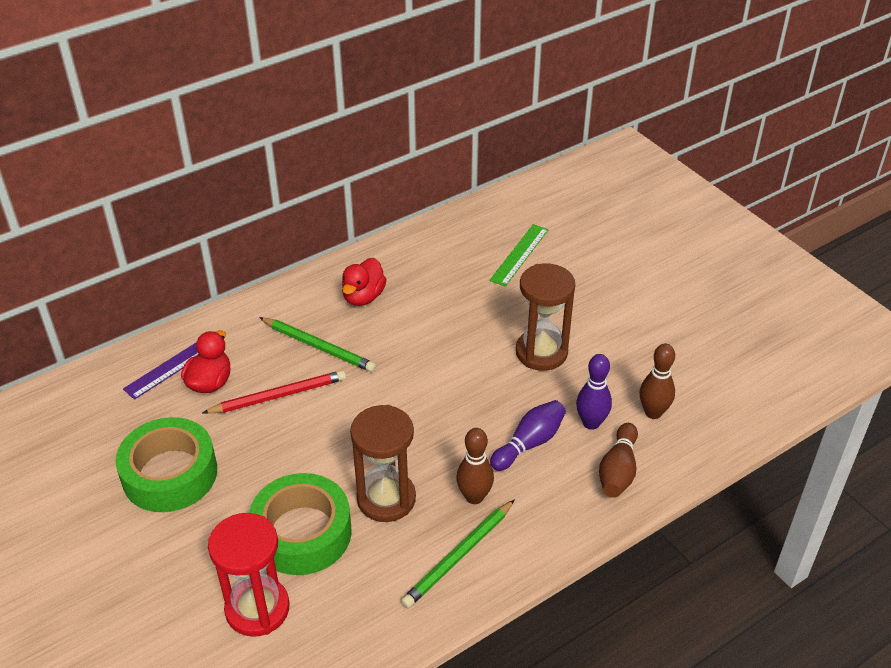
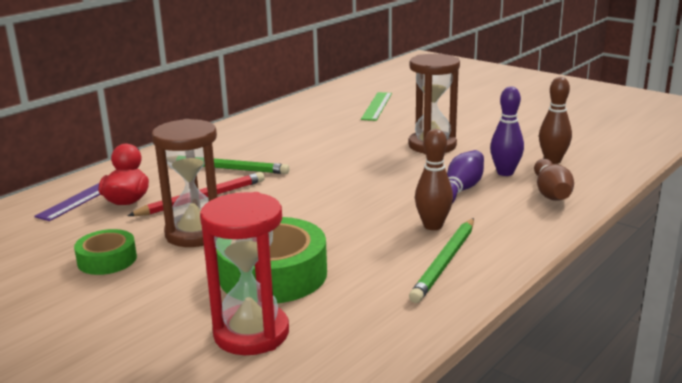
camera: 15 degrees left, 20 degrees down
(170, 474) = (107, 260): green tape -> green tape, size x0.56
(363, 297) = (254, 140): red duck -> none
(386, 498) = (347, 240): brown hourglass -> brown hourglass (195, 233)

